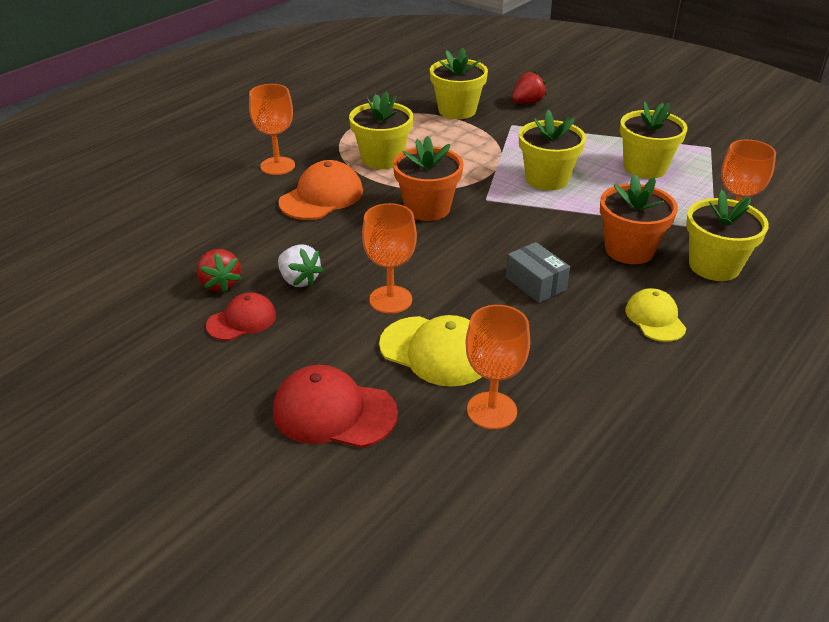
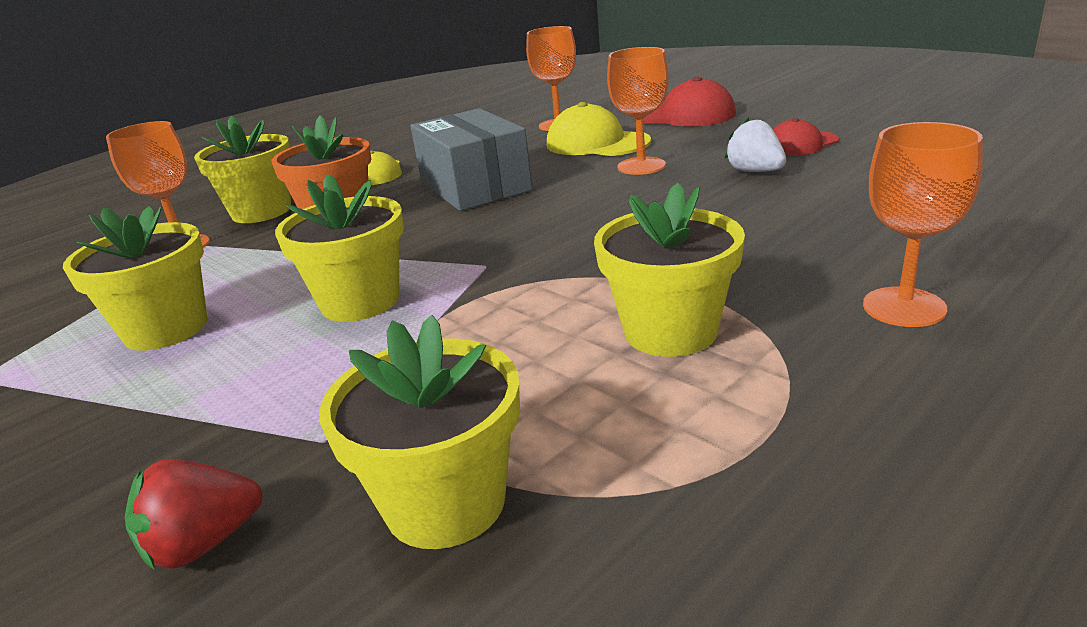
camera: 170 degrees left, 10 degrees down
(220, 284) = (853, 163): red strawberry -> none
(321, 197) = (772, 256): orange cap -> none
(427, 208) = (586, 248): orange flower pot -> none
(535, 284) = (475, 186): grey box -> grey box, size x1.82

